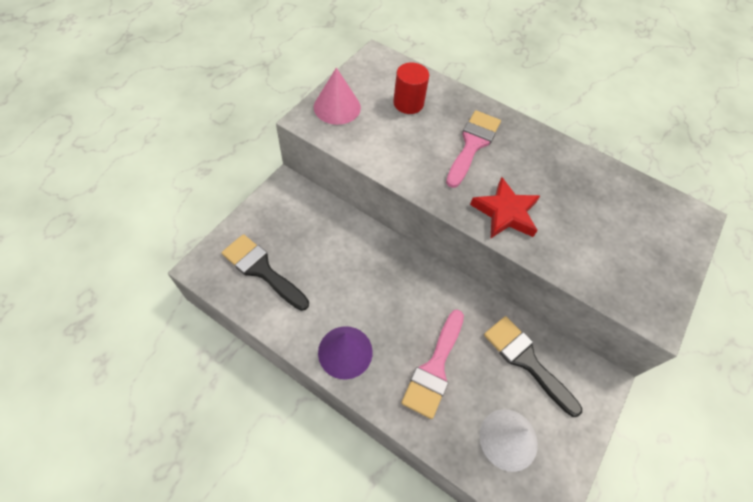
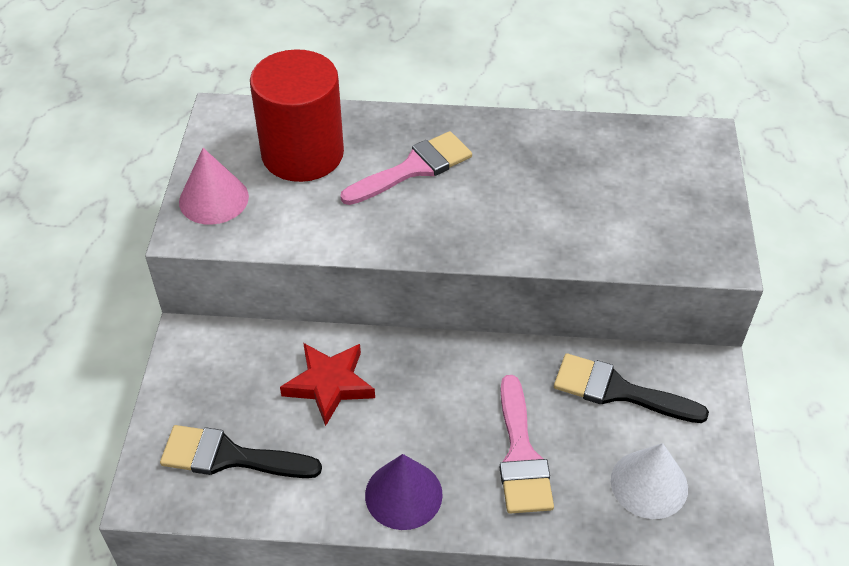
camera: 25 degrees left, 10 degrees down
(408, 103) = (302, 154): red cylinder -> red cylinder, size x1.86
(472, 144) = (414, 168): pink brush -> pink brush turned 60 degrees clockwise
(505, 213) = (501, 229): red star -> red star (329, 384)

